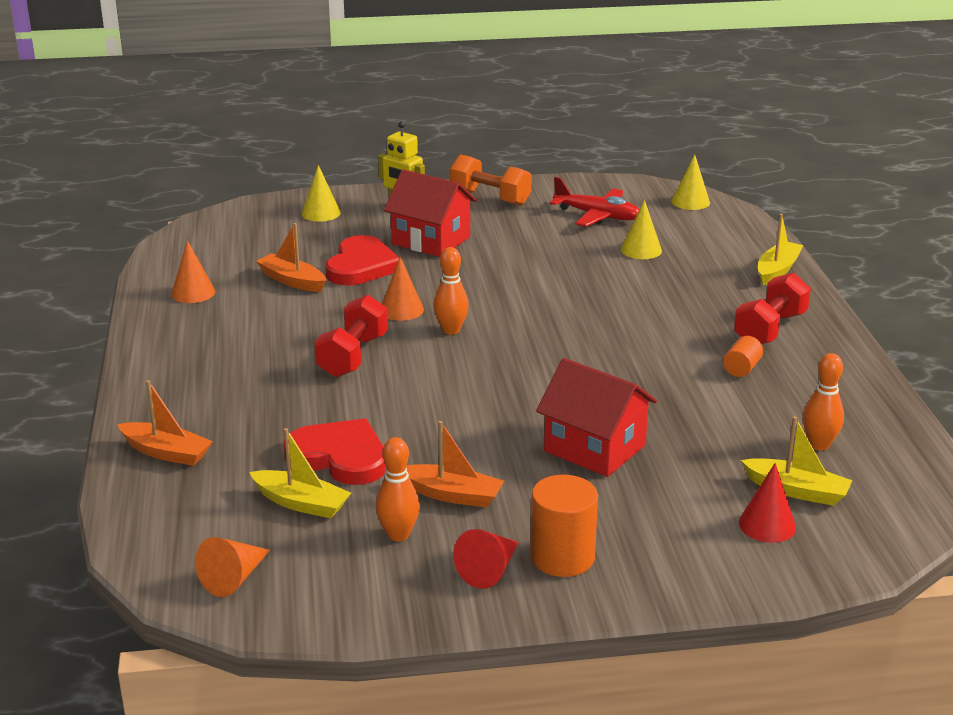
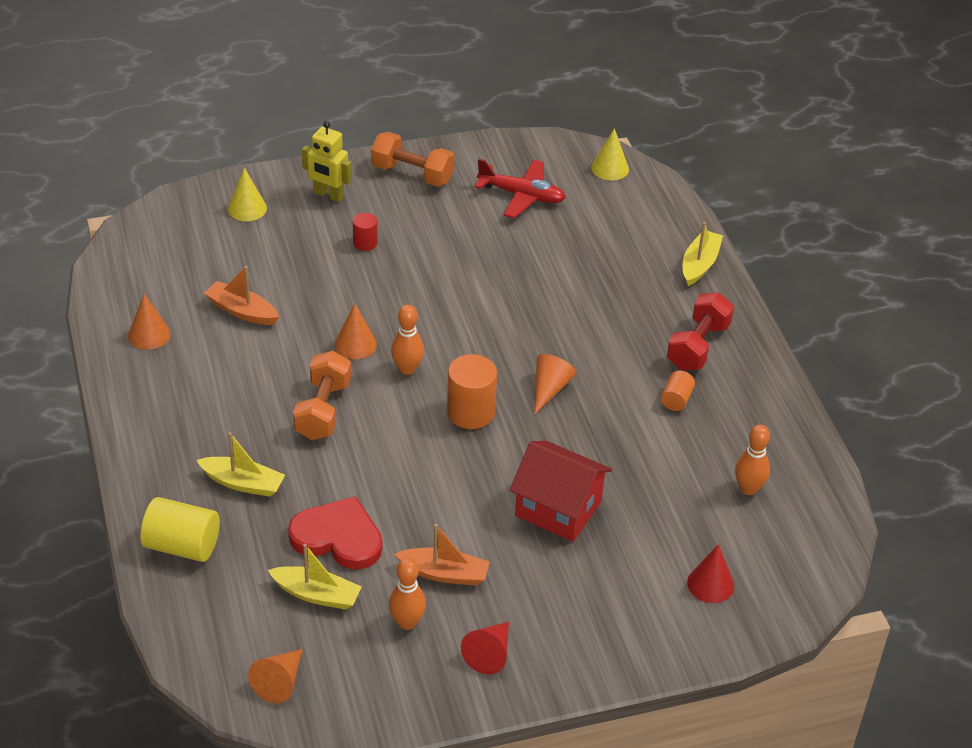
camera: 10 degrees left, 15 degrees up
(166, 452) = (182, 545): orange boat -> yellow cylinder
(353, 356) = (323, 410): red dumbbell -> orange dumbbell
(361, 266) = (304, 285): red heart -> none
(431, 240) = (365, 243): red house -> red cylinder
(562, 557) = (547, 635): orange cylinder -> orange cylinder (470, 412)
(602, 353) = (549, 388): none -> orange cone
(641, 250) = (569, 243): yellow cone -> none
(797, 491) = (732, 544): yellow boat -> yellow boat (243, 483)

